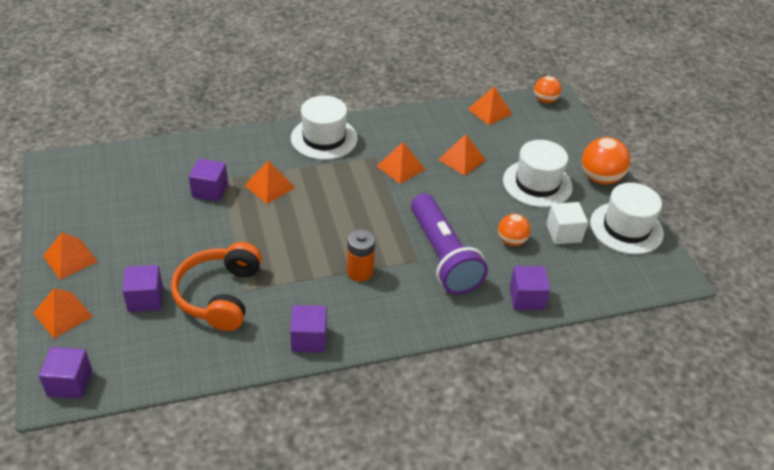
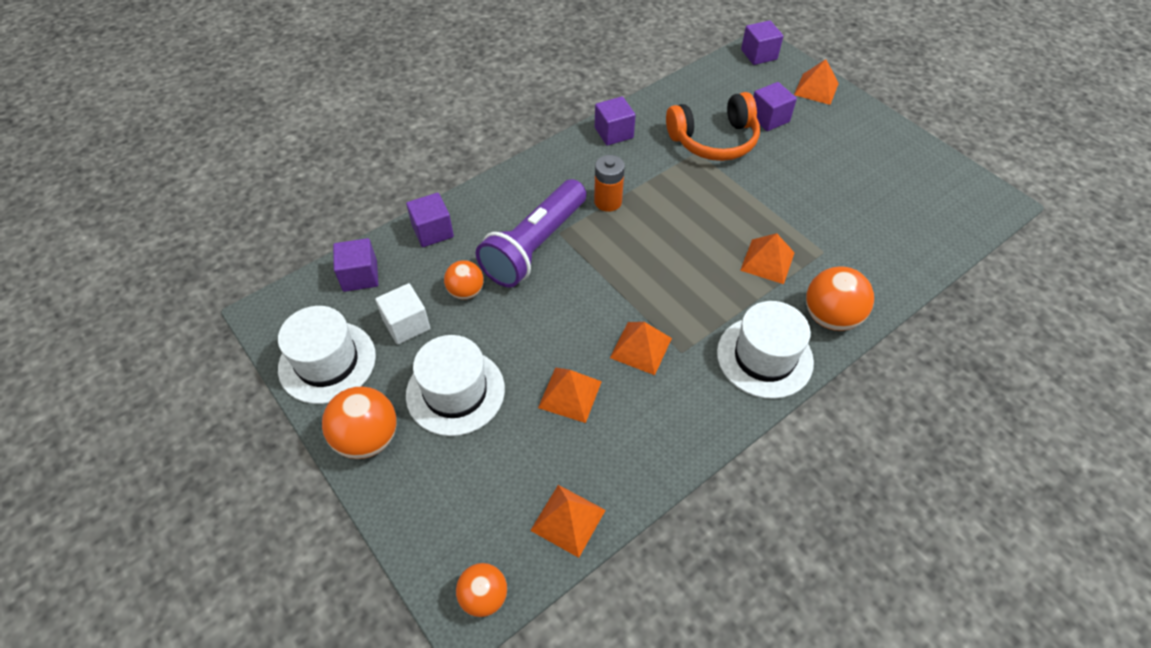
camera: 160 degrees right, 10 degrees up
(70, 258) = (864, 127): orange pyramid -> none
(210, 190) = (821, 233): purple cube -> purple cube (360, 276)
(219, 295) = (714, 140): orange headphones -> orange headphones turned 90 degrees clockwise
(260, 143) = (830, 317): none -> orange ball
(443, 256) = (534, 246): purple flashlight -> purple flashlight turned 105 degrees counterclockwise

